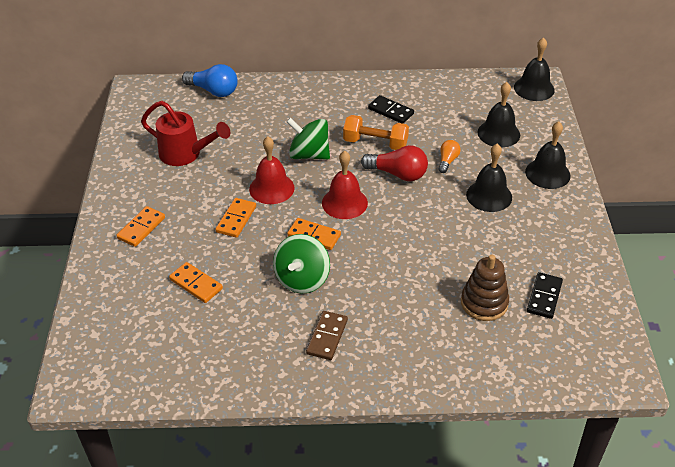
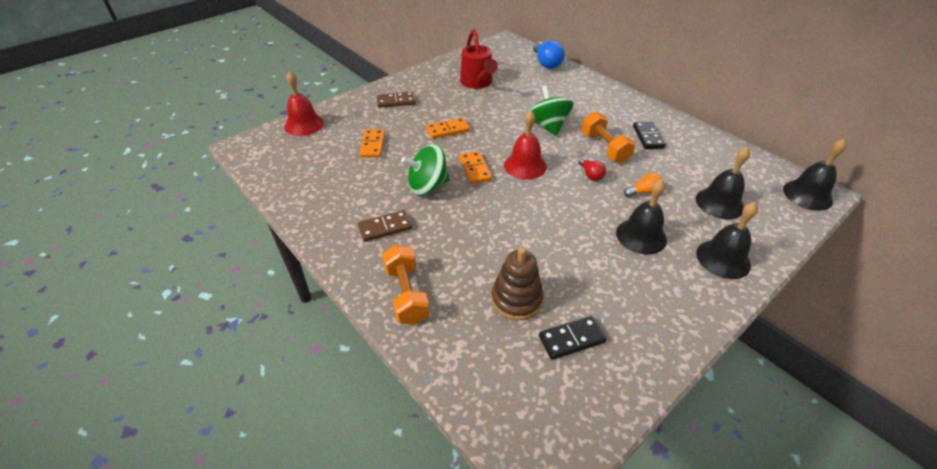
camera: 50 degrees right, 0 degrees up
(141, 228) = (396, 101): orange domino -> brown domino
(271, 188) = (494, 128): red bell -> red bell (304, 124)
(398, 174) = (590, 174): red light bulb -> red light bulb, size x0.57
(419, 364) = (406, 294): none -> orange dumbbell

